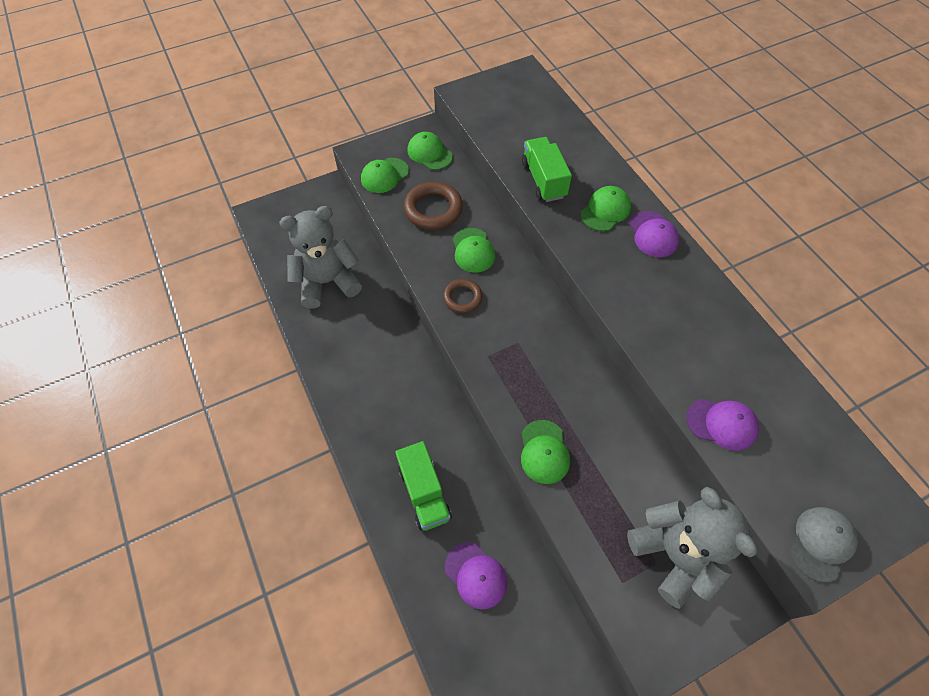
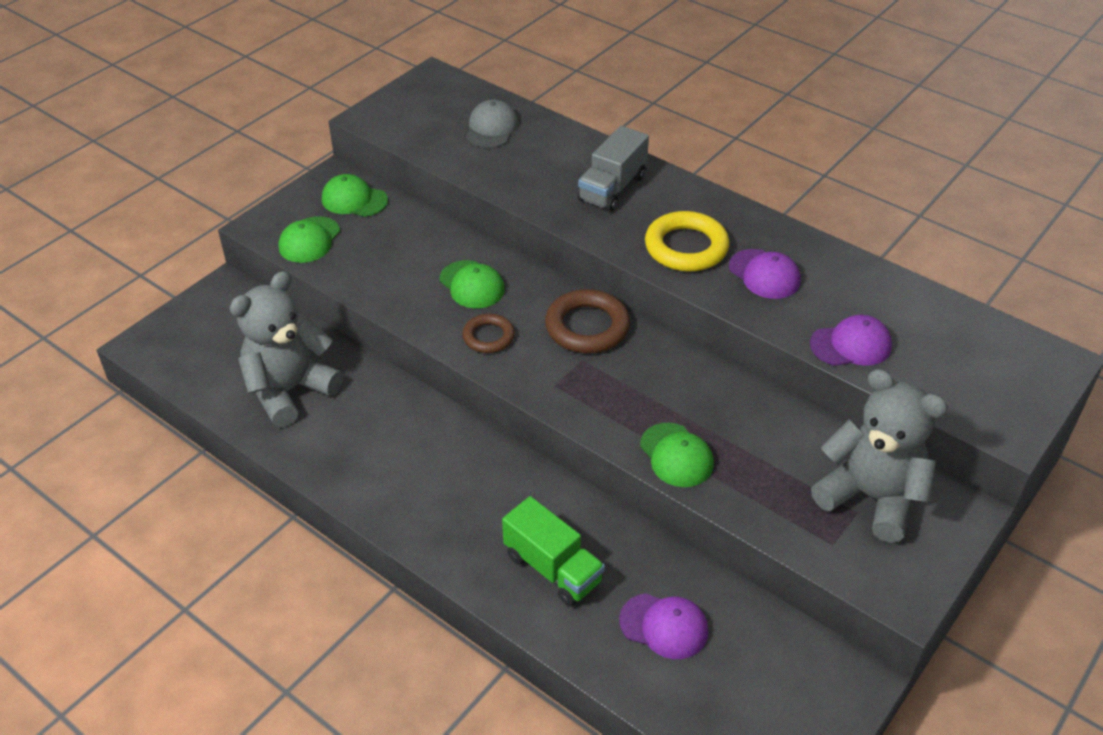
camera: 25 degrees left, 15 degrees down
(433, 209) = (395, 257): brown ring -> brown ring (587, 327)
(543, 180) = (523, 179): green truck -> none
(605, 210) = (612, 188): green cap -> grey truck
(635, 283) = (686, 247): none -> yellow ring
(653, 234) = (678, 195): purple cap -> purple cap (764, 274)
(821, 543) = (1003, 412): grey cap -> grey cap (491, 128)

